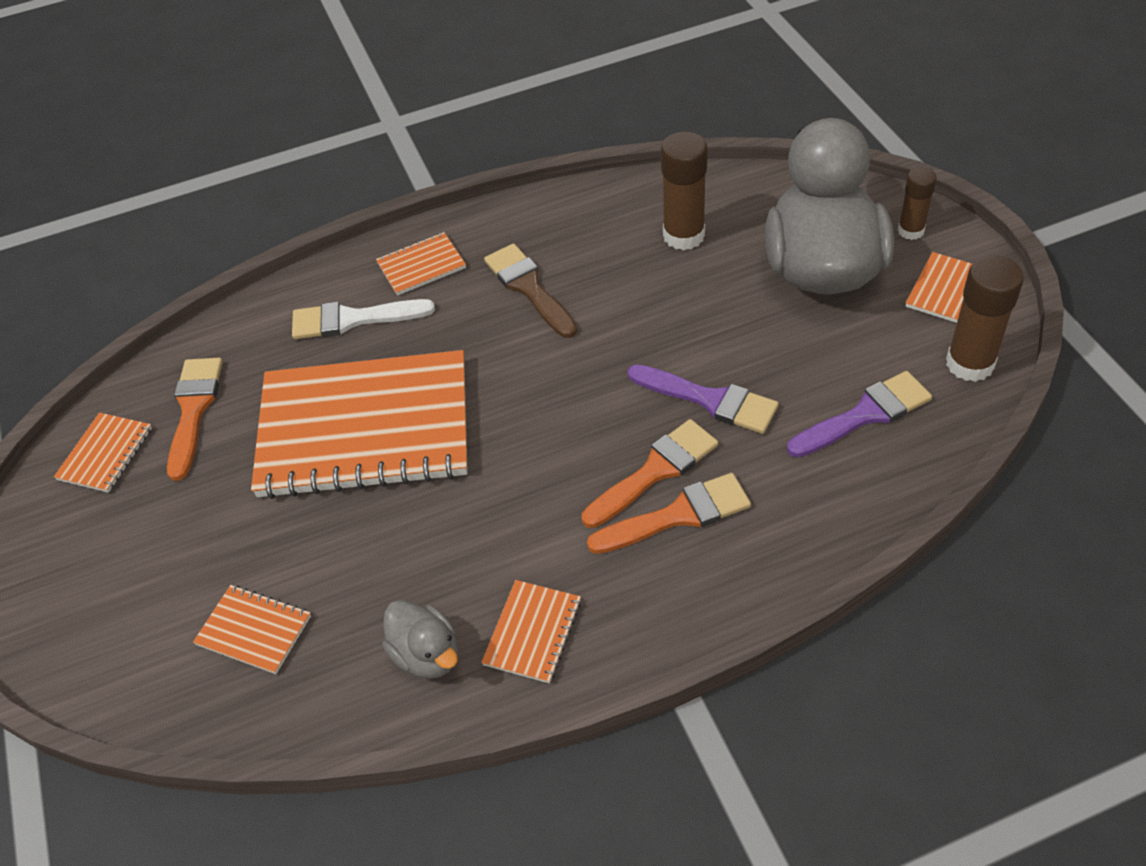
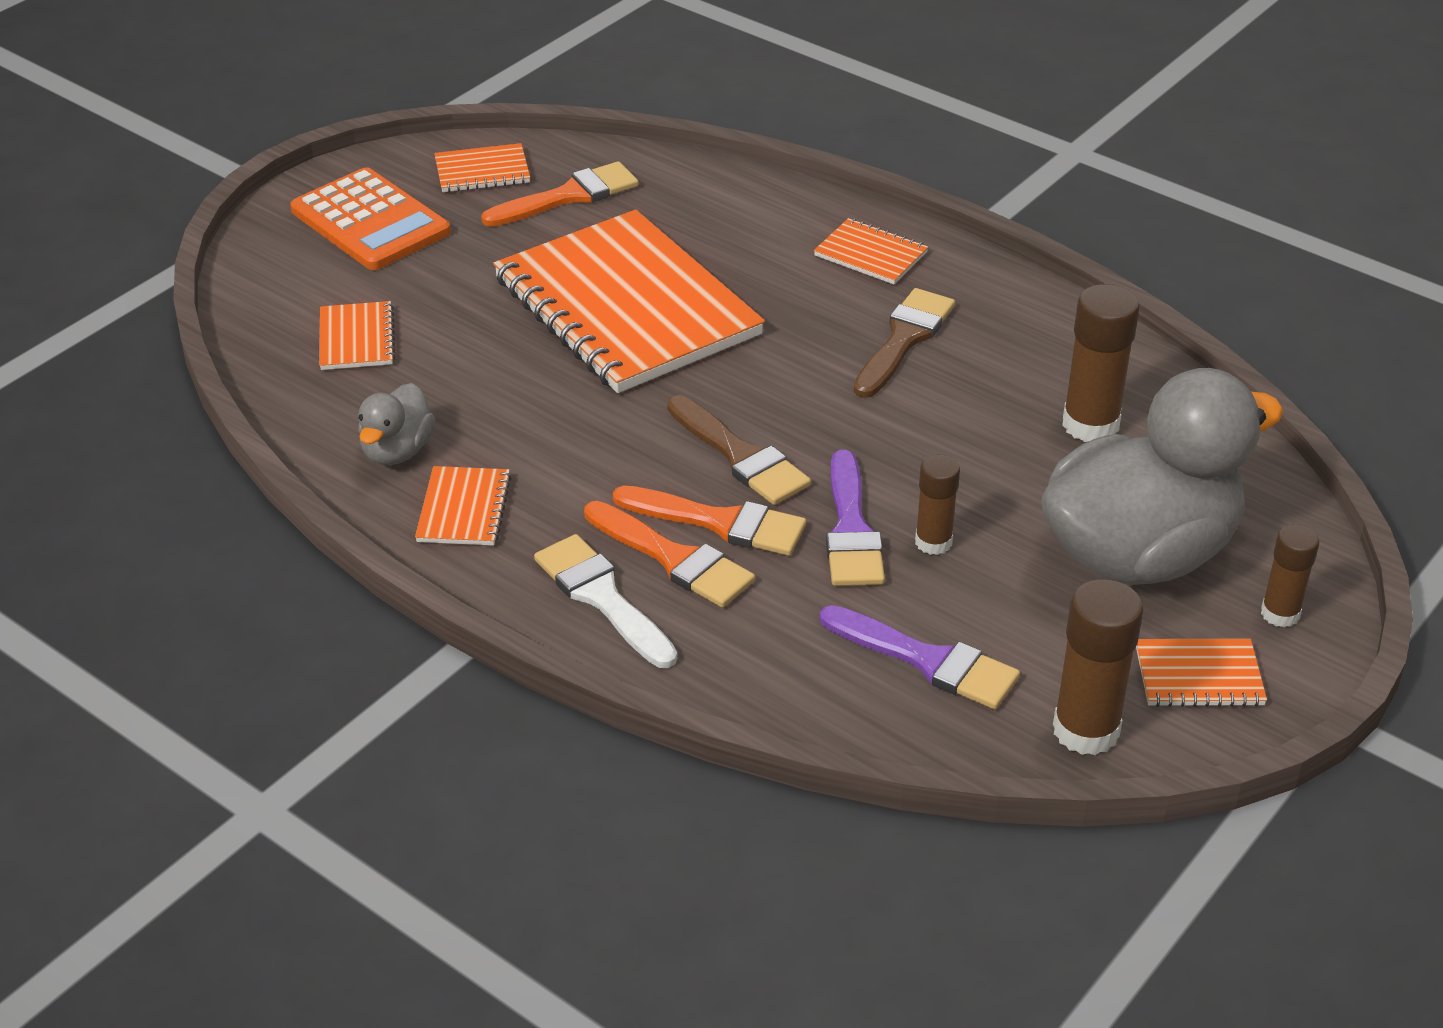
camera: 55 degrees right, 10 degrees down
(99, 560) = (370, 221): none -> orange calculator
(353, 319) = (758, 241): white brush -> white brush (602, 597)
(533, 632) = (464, 509): orange notebook -> orange notebook turned 75 degrees counterclockwise
(590, 429) = (740, 456): none -> brown brush
(749, 362) = (933, 542): none -> brown glue stick

